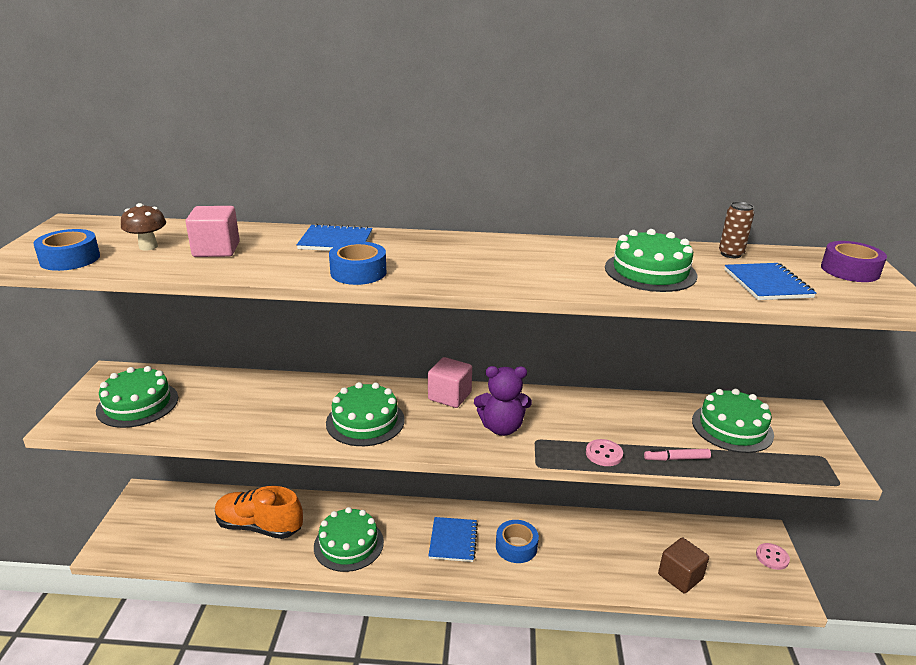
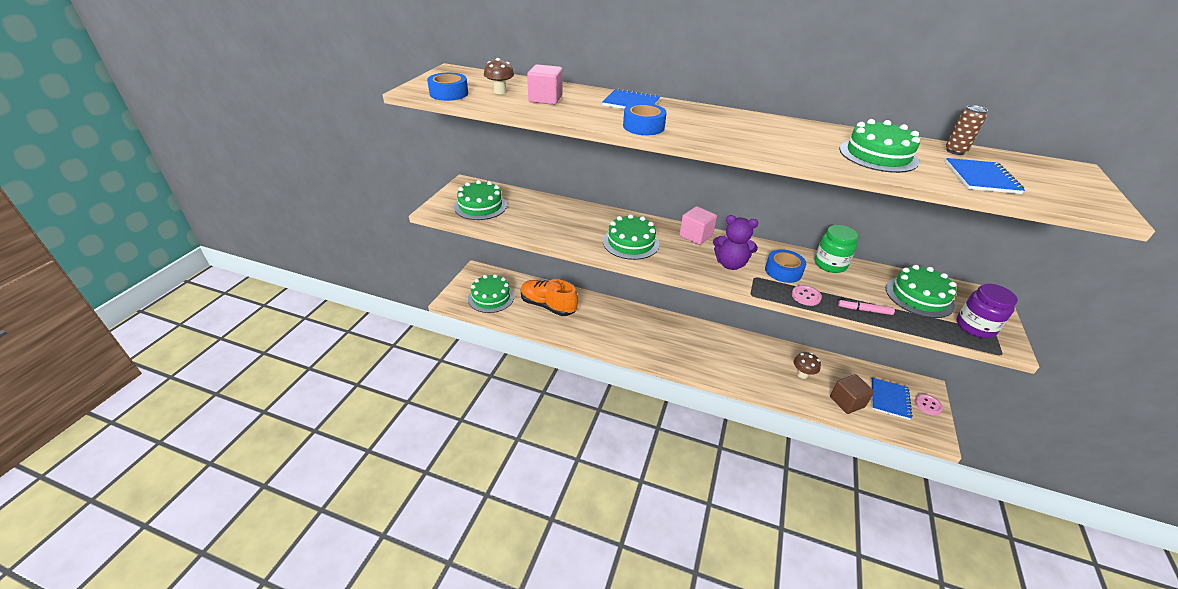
camera: 15 degrees right, 10 degrees up
(348, 544) = (605, 329): green cake -> green cake (491, 297)
(453, 540) = (679, 342): blue notebook -> blue notebook (889, 399)
(516, 546) = (724, 355): blue tape -> blue tape (783, 271)
(618, 551) = (802, 374): none -> brown mushroom
(622, 405) = (830, 264): none -> green jar
(802, 454) = (975, 327): none -> purple jar
(850, 270) = (1065, 178): purple tape -> none

